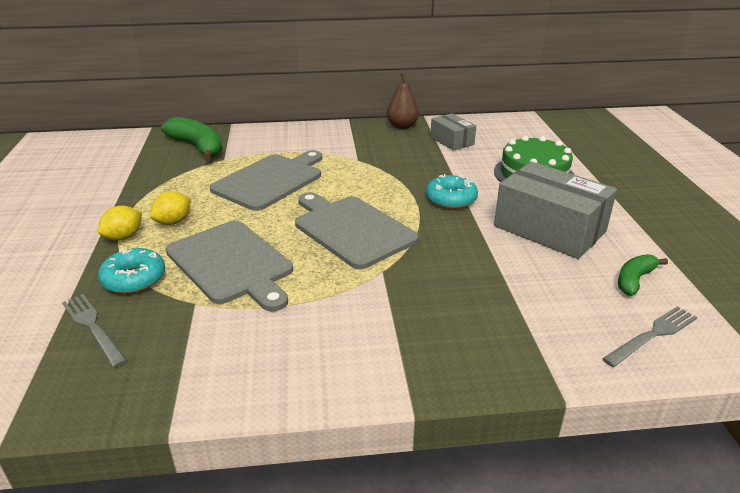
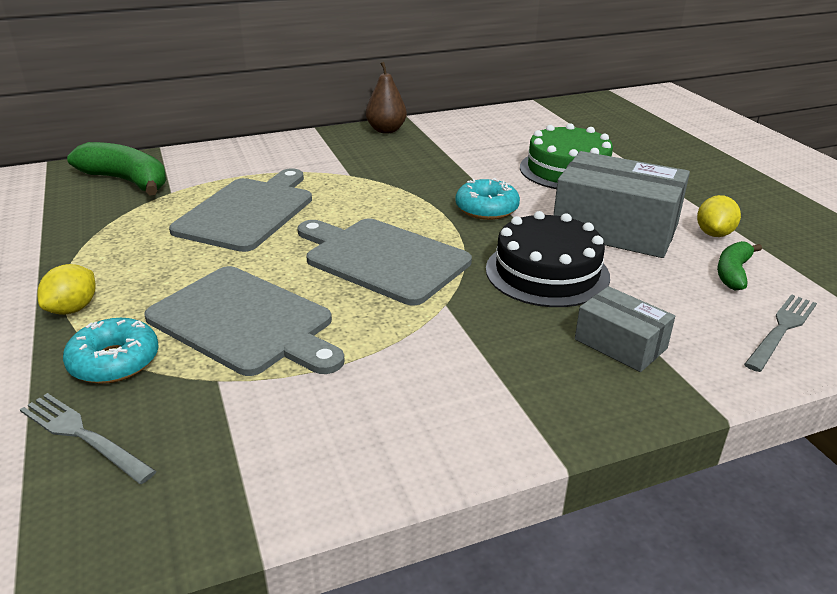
camera: 15 degrees left, 0 degrees up
(173, 222) = (137, 279): yellow lemon -> yellow lemon (714, 234)
(452, 141) = (454, 141): grey box -> grey box (620, 344)
(474, 257) = (547, 272): none -> black cake

